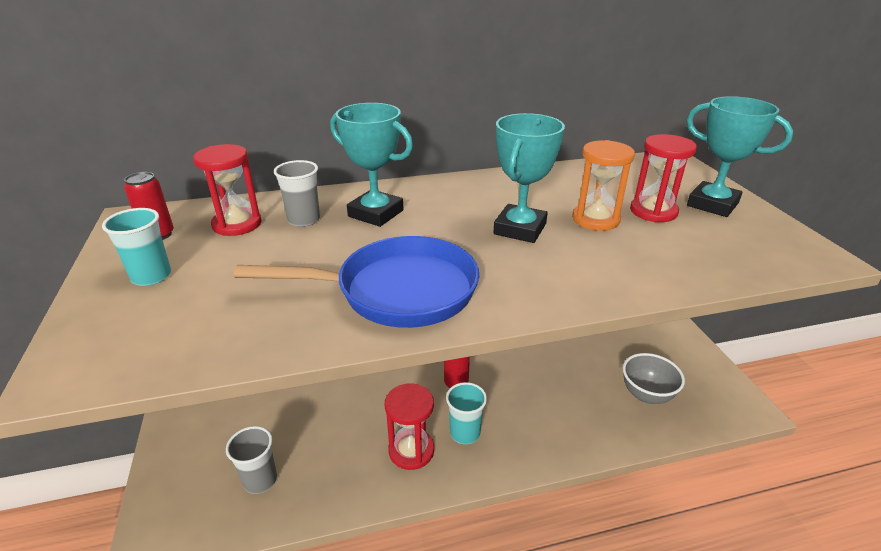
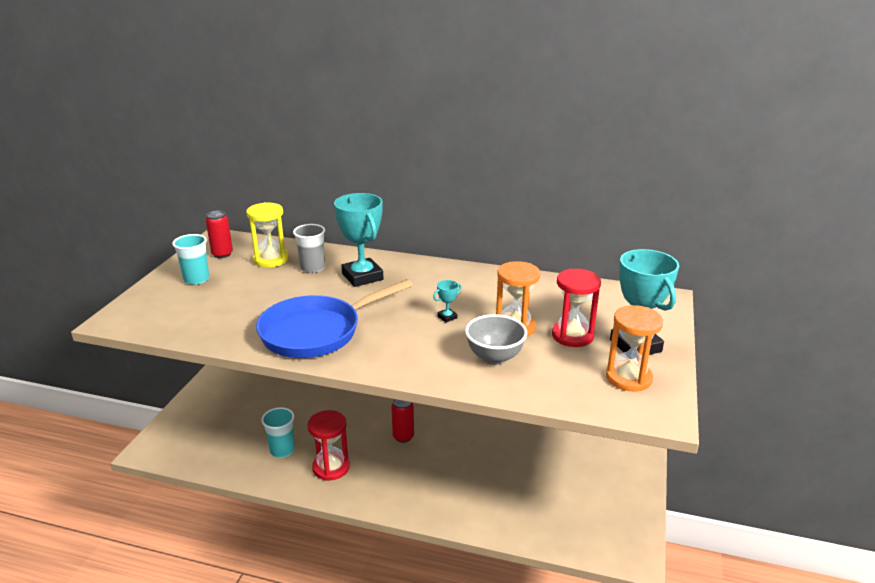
camera: 30 degrees right, 5 degrees down
(237, 224) = (271, 259): red hourglass -> yellow hourglass
(260, 480) = (226, 444): grey cup -> none
(397, 291) = (317, 332): blue pan -> blue pan turned 120 degrees clockwise
(465, 433) = (377, 472): turquoise cup -> turquoise cup (282, 450)
(520, 229) = (447, 317): turquoise trophy -> turquoise trophy, size x0.42
(646, 395) = (549, 507): grey bowl -> grey bowl (494, 357)
(750, 234) = (628, 378): none -> orange hourglass

